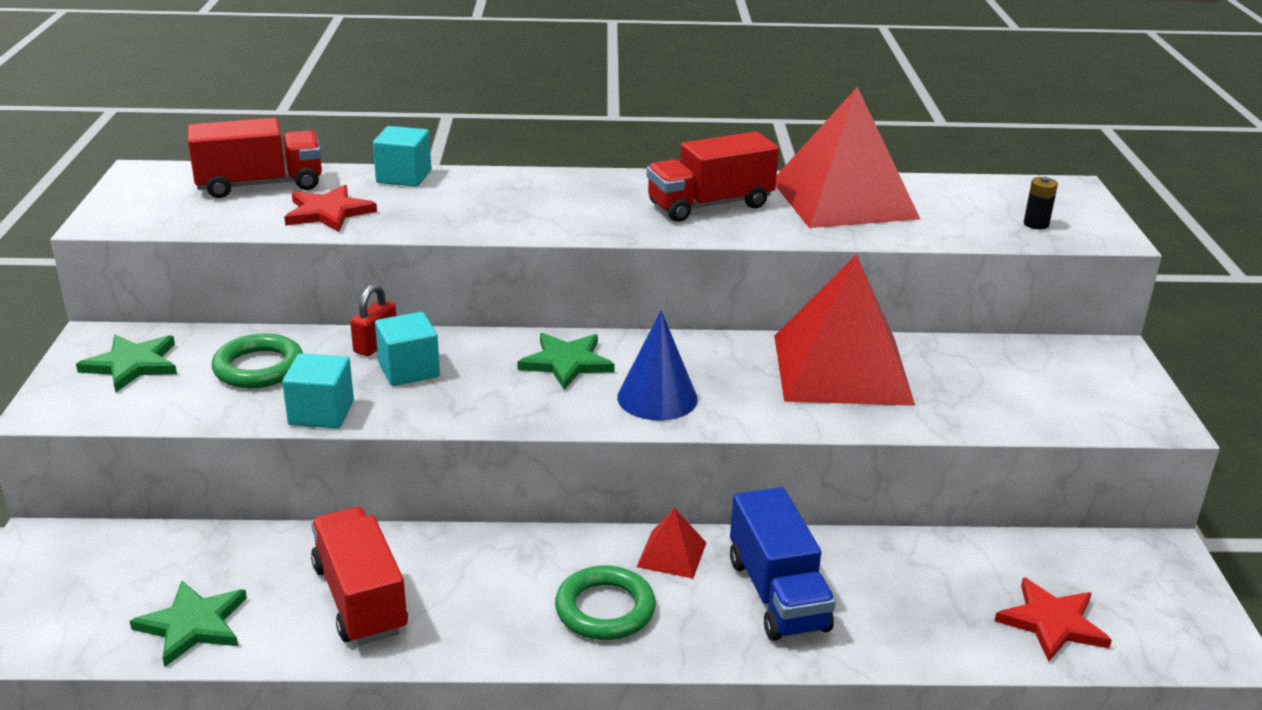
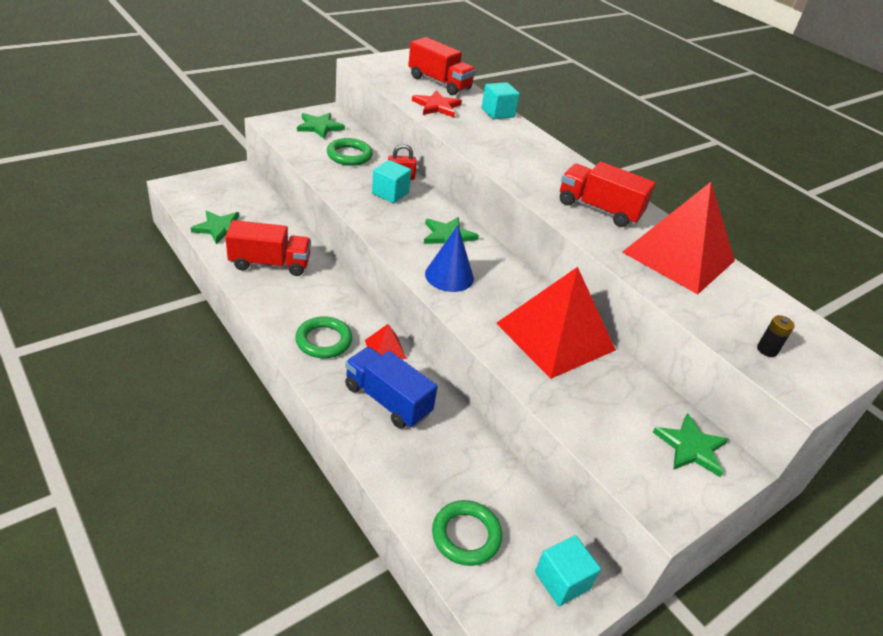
camera: 50 degrees right, 10 degrees up
(321, 413) = (332, 183): turquoise cube -> turquoise cube (562, 581)
(360, 598) = (270, 264): red truck -> red truck turned 60 degrees clockwise
(777, 594) = (387, 400): blue truck -> blue truck turned 90 degrees clockwise
(1052, 623) = (466, 535): red star -> green ring
(1076, 364) = (691, 447): none -> green star

